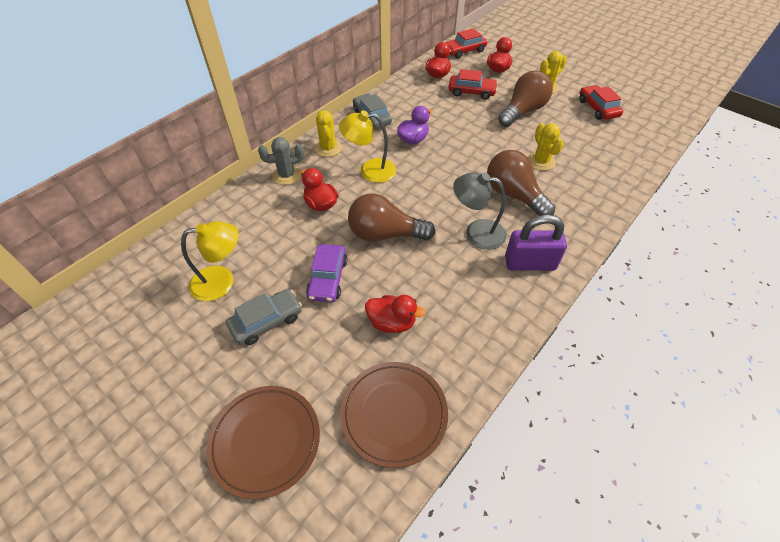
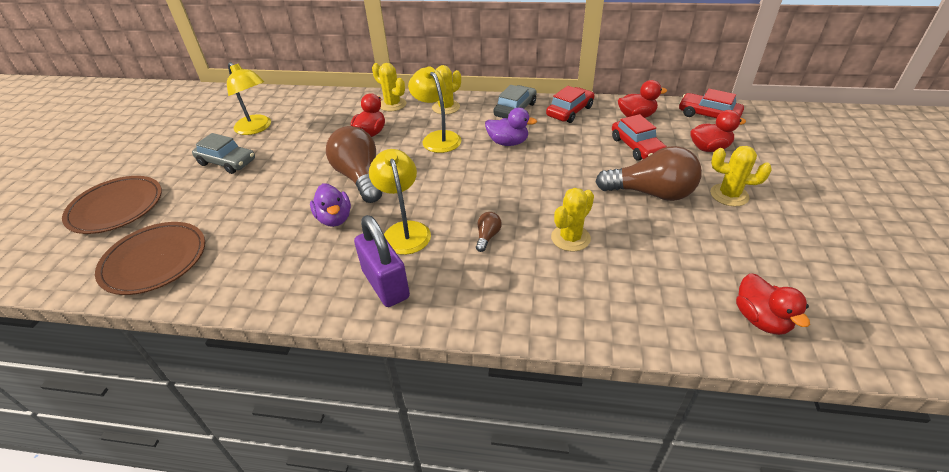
camera: 60 degrees right, 10 degrees down
(287, 175) = (392, 104): grey cactus -> yellow cactus
(327, 278) = (287, 170): purple car -> none
(392, 322) = (254, 222): red duck -> red duck (760, 319)
(430, 267) = (334, 218): none -> purple duck
(476, 232) = (404, 230): grey lamp -> yellow lamp
(514, 195) = (487, 236): brown light bulb -> brown light bulb, size x0.43
(598, 108) = (750, 254): red car -> red car (570, 111)

